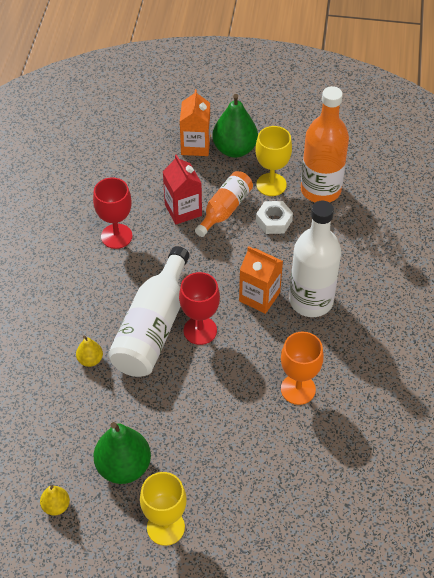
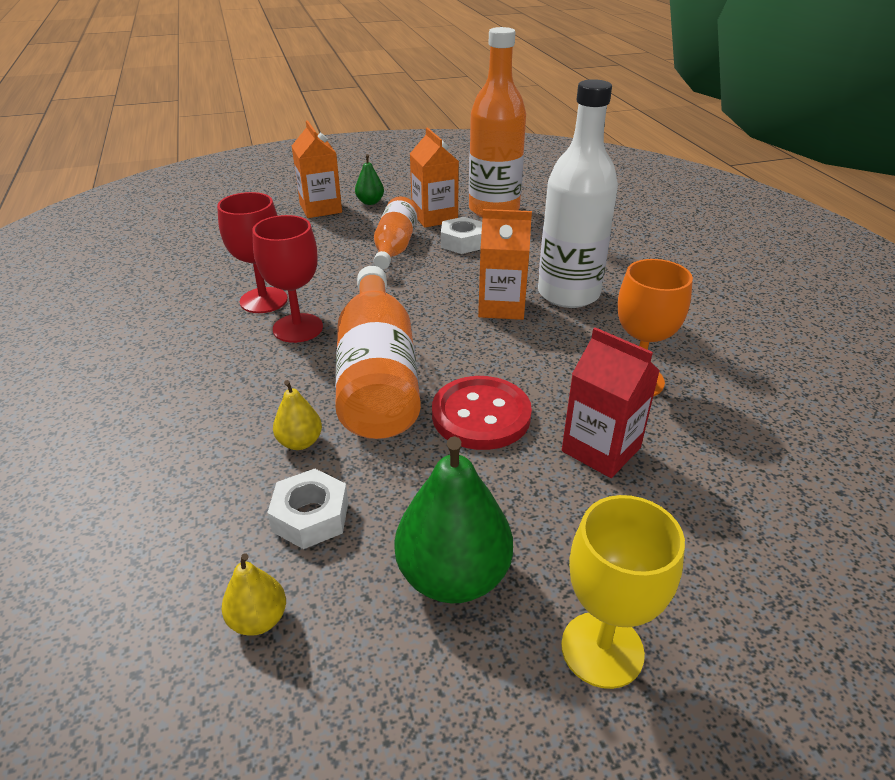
camera: 25 degrees left, 15 degrees down
(56, 506) = (359, 705): yellow pear -> yellow pear (258, 619)
(76, 408) = (311, 516): none -> white nut
(152, 327) = (377, 376): white bottle -> orange bottle
(183, 210) = (341, 258): red carton -> red carton (601, 449)
(193, 379) = (481, 415): none -> red button
(200, 330) = (449, 359): red goblet -> red goblet (298, 328)
(234, 149) = (370, 202): green pear -> green pear, size x0.51
(271, 184) = (434, 217): yellow goblet -> orange carton

